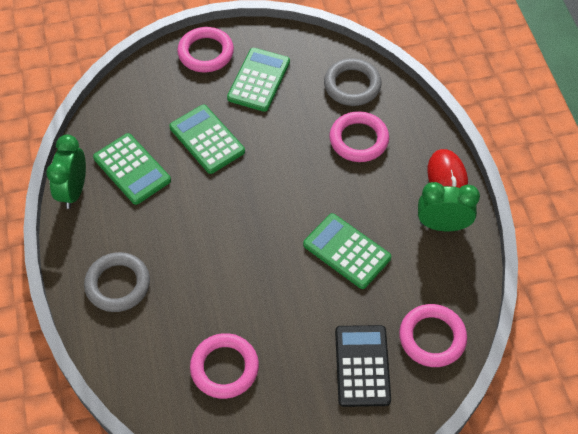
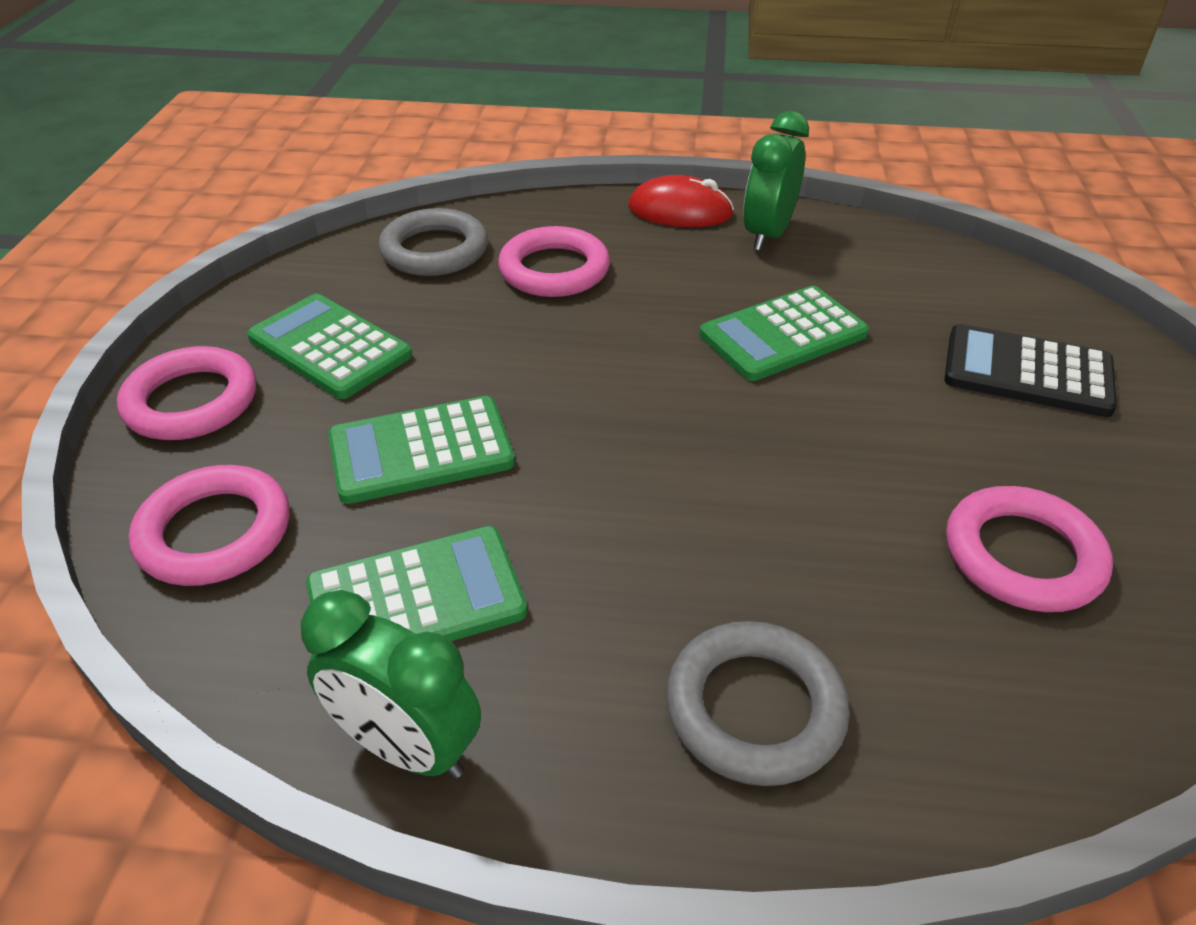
camera: 70 degrees left, 15 degrees down
(432, 338) = (977, 291): pink ring -> pink ring (215, 532)

